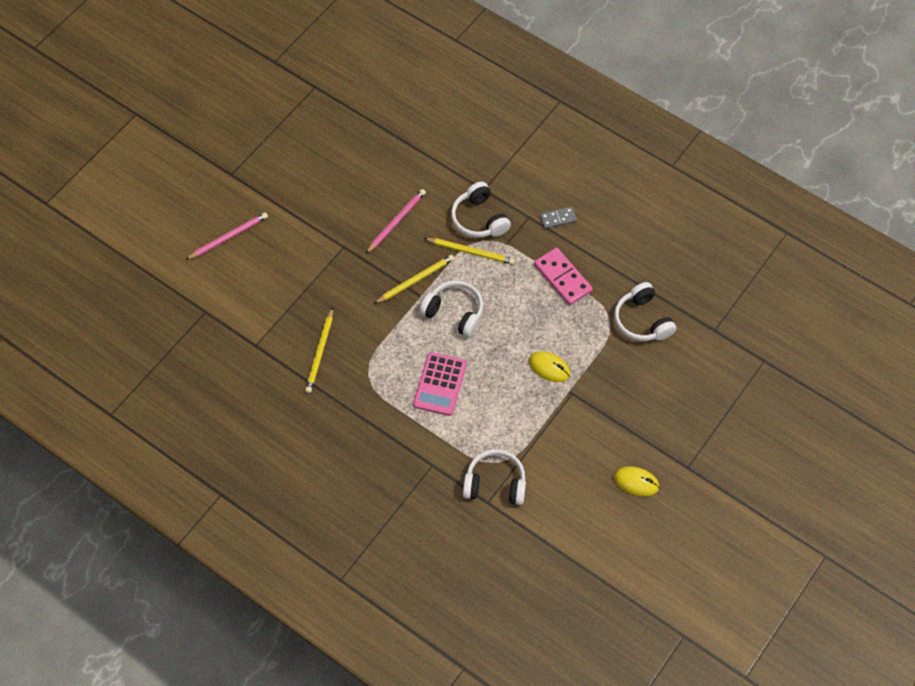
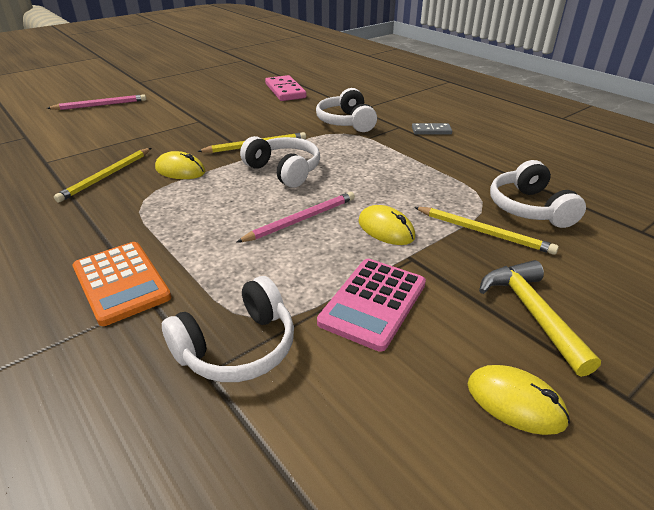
camera: 15 degrees right, 25 degrees down
(373, 331) = (180, 170): none -> yellow mouse
(396, 221) = (262, 115): pink pencil -> pink pencil (301, 219)
(405, 456) = (121, 283): none -> orange calculator
(440, 384) = (227, 221): pink calculator -> pink calculator (373, 303)
(470, 252) = (327, 137): yellow pencil -> yellow pencil (484, 232)
(495, 484) = (237, 347): white headphones -> white headphones turned 120 degrees clockwise
(562, 278) = (426, 165): pink domino -> pink domino (285, 91)
(643, 422) = (531, 312): none -> yellow hammer

